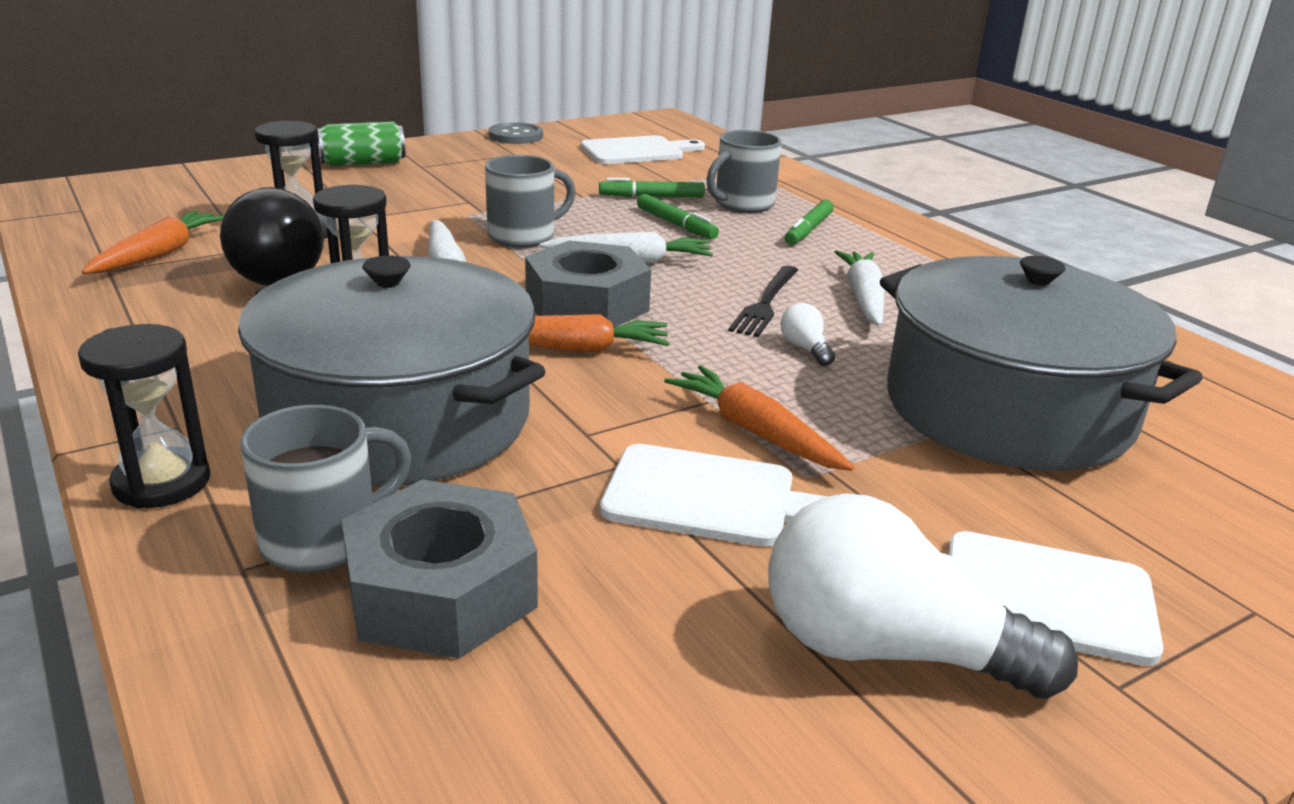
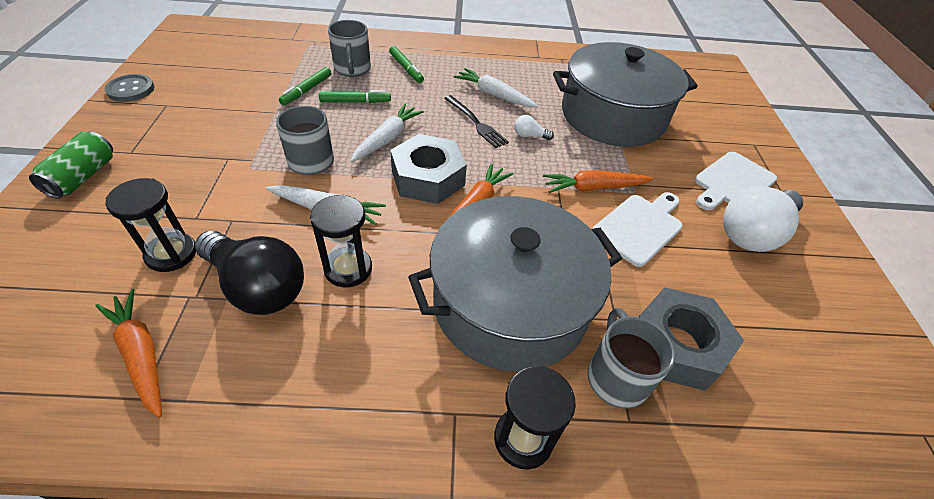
camera: 60 degrees left, 20 degrees up
(637, 151) = (228, 61): white cutting board -> none

